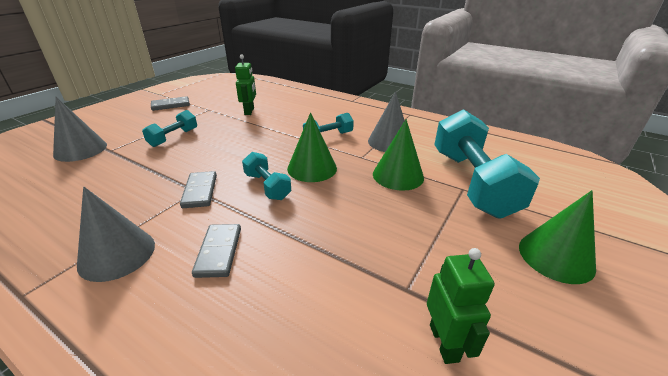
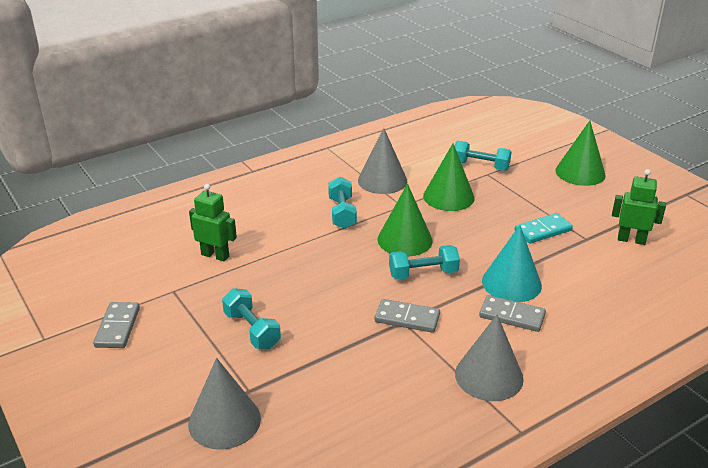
camera: 65 degrees left, 0 degrees up
(277, 241) = (511, 283): none -> turquoise cone
(392, 246) = (543, 231): none -> turquoise domino
(472, 182) = (480, 166): turquoise dumbbell -> turquoise dumbbell, size x0.49

